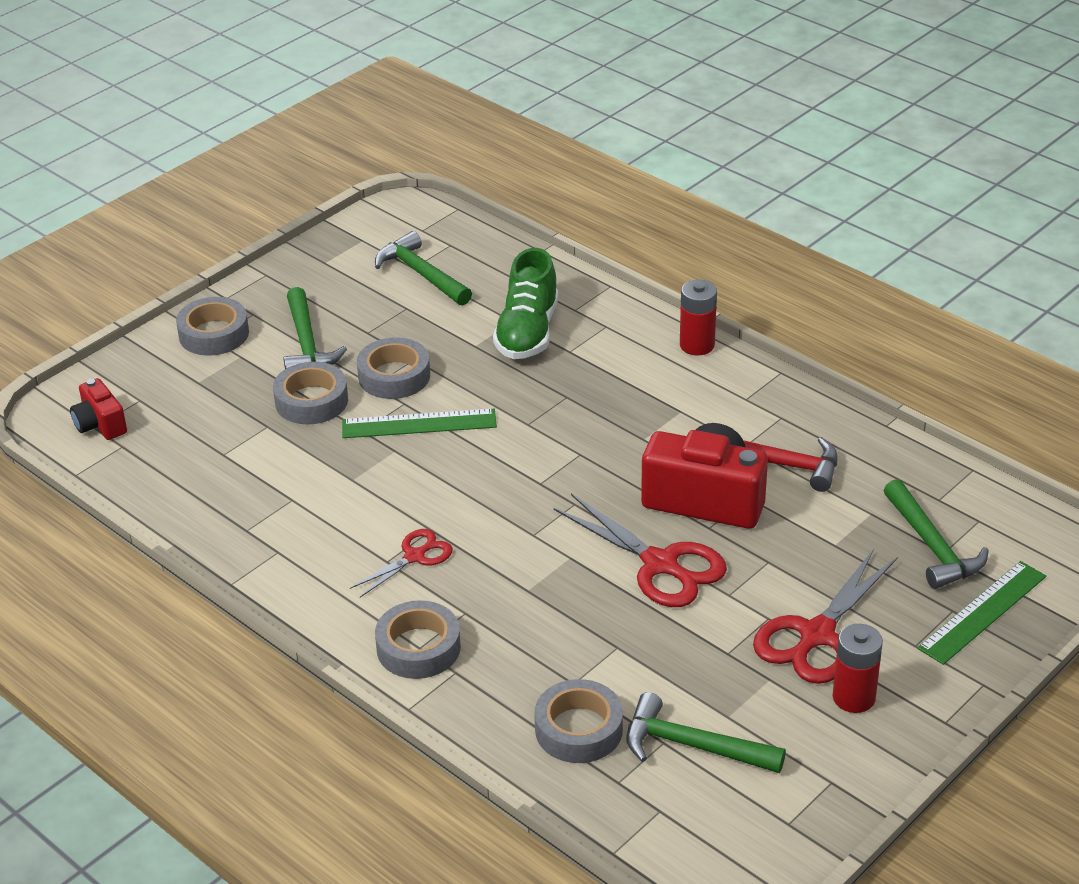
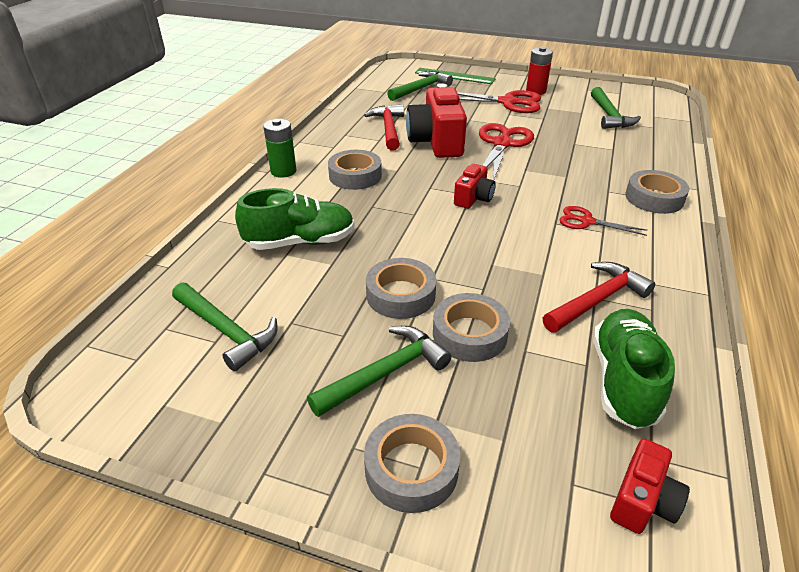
camera: 115 degrees left, 0 degrees up
(191, 466) = (623, 380): none -> green shoe
(287, 499) = (597, 300): none -> red hammer
(419, 424) = (452, 262): green ruler -> none
(421, 274) = (227, 331): green hammer -> green hammer turned 75 degrees counterclockwise
(529, 481) = (473, 198): none -> red camera
(578, 729) = (639, 141): grey tape -> grey tape (355, 176)
(697, 345) = (283, 171): red battery -> green battery

